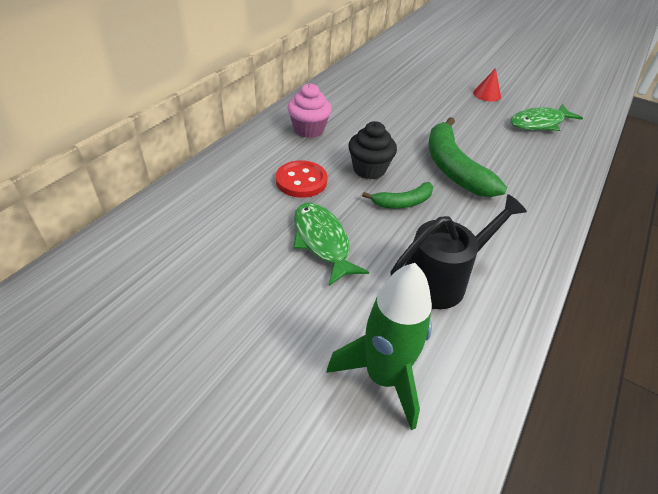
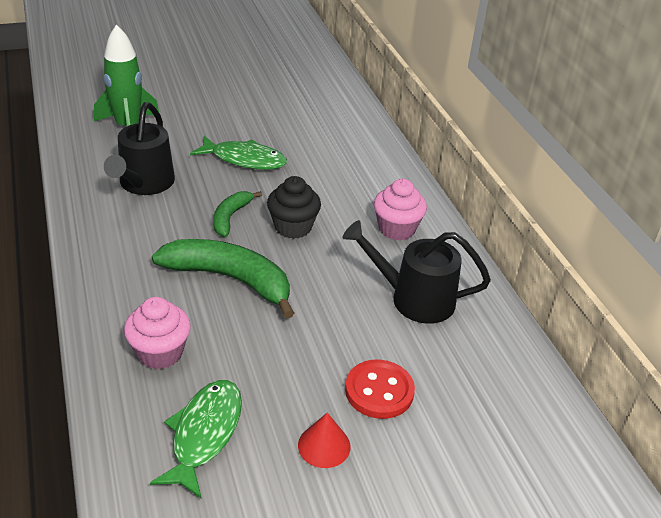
camera: 130 degrees right, 5 degrees down
(301, 181) = (321, 185): red button -> red button (379, 391)
(364, 103) = (413, 299): none -> black watering can
(535, 160) = (160, 353): none -> pink cupcake

